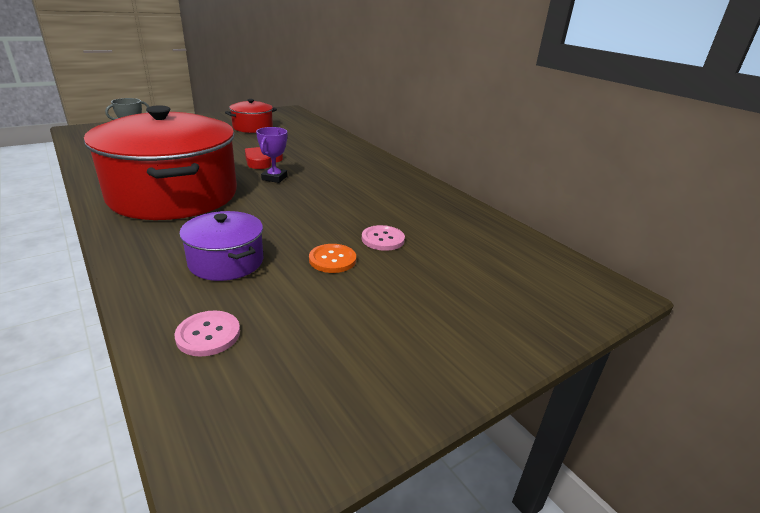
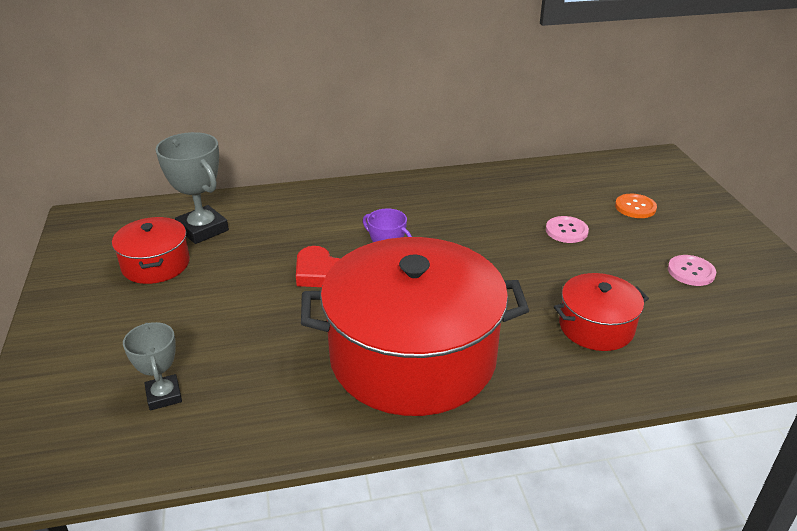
camera: 65 degrees left, 5 degrees up
(208, 335) = (715, 345): pink button -> pink button (691, 272)
(226, 261) = (596, 327): purple pot -> red pot
(294, 131) = (203, 229): none -> grey trophy
(332, 260) = (601, 265): orange button -> orange button (635, 207)

